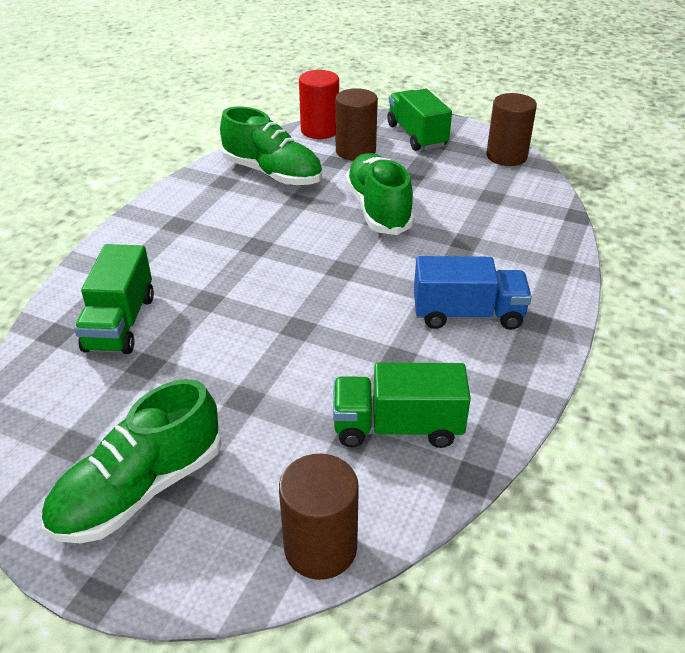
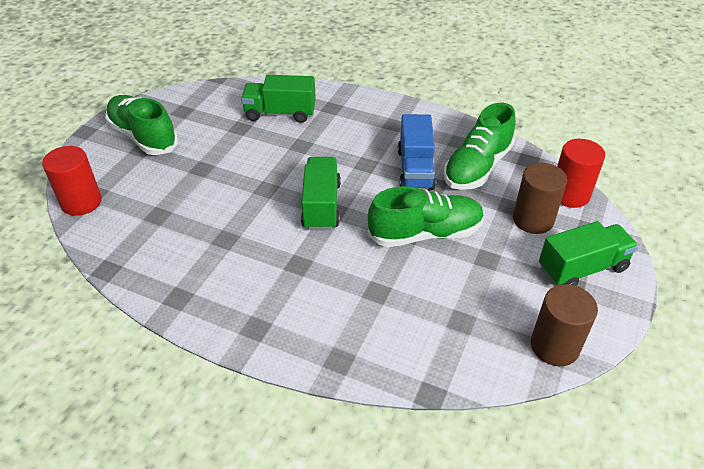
camera: 90 degrees right, 5 degrees up
(320, 548) = (81, 202): brown cylinder -> red cylinder
(397, 427) = (159, 236): green truck -> green truck (321, 206)
(467, 314) = (269, 283): blue truck -> blue truck (415, 169)

